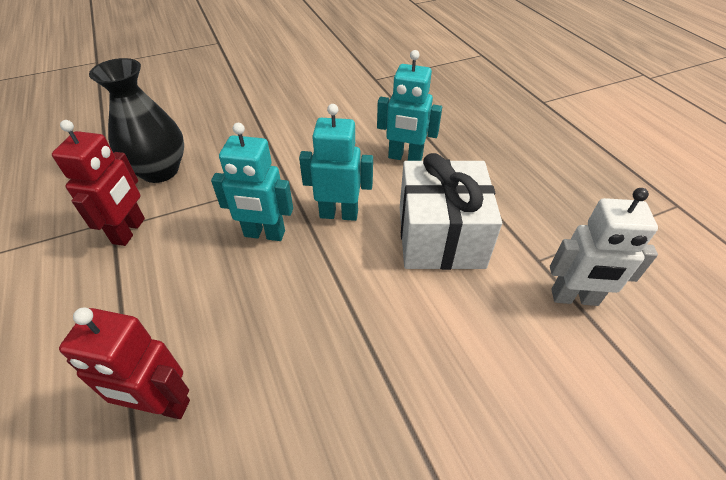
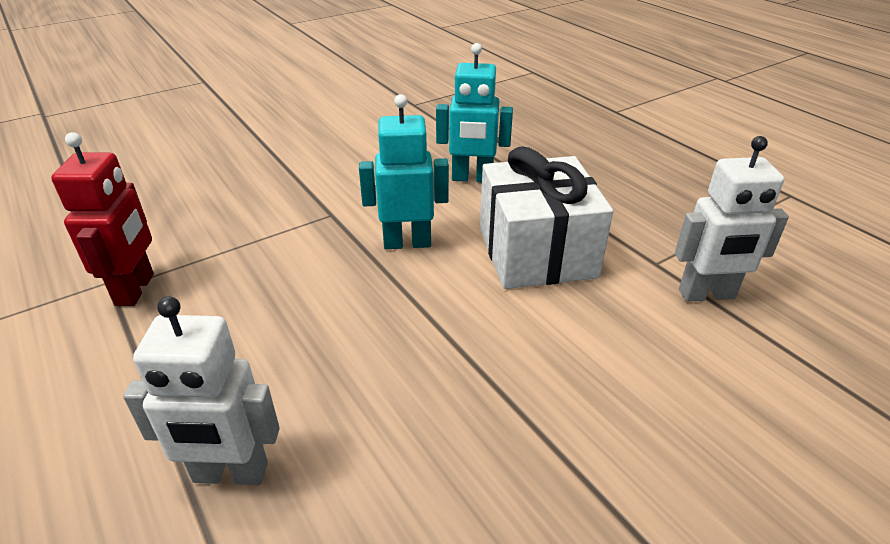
camera: 10 degrees left, 10 degrees down
(160, 171) = (161, 221): black vase -> none
(161, 405) = (230, 473): red robot -> white robot
(264, 234) = (318, 273): turquoise robot -> none

